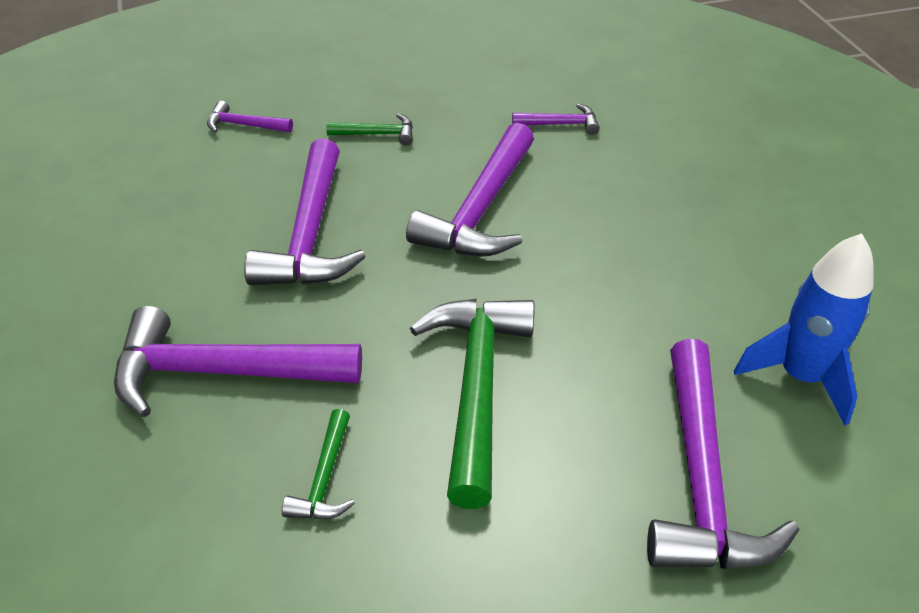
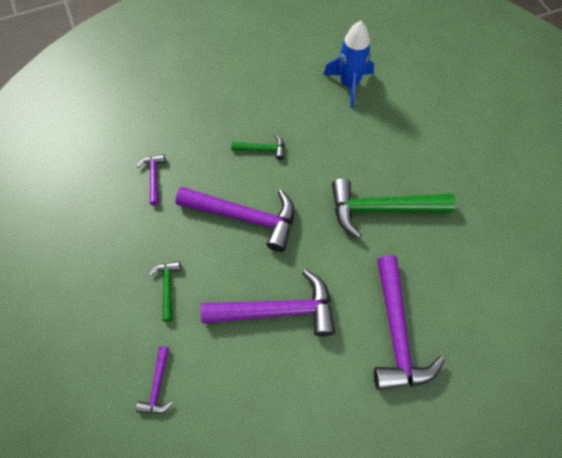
camera: 95 degrees left, 20 degrees up
(325, 478) = (449, 267): green hammer -> green hammer (262, 149)
(701, 478) = (412, 124): purple hammer -> none

